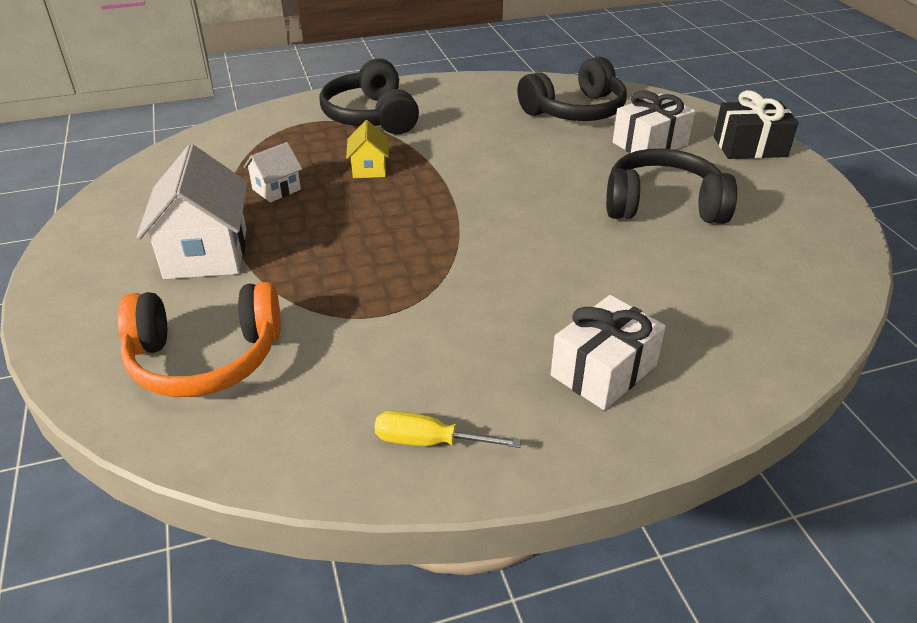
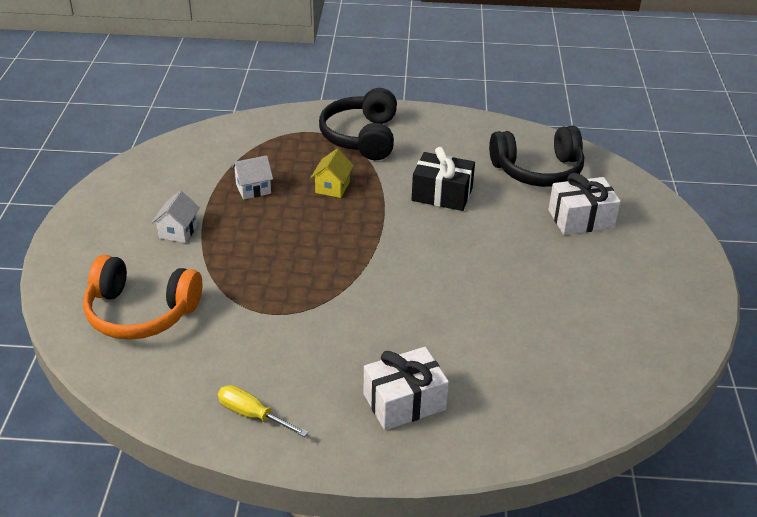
camera: 20 degrees right, 0 degrees up
(206, 253) = (178, 231): white house -> white house, size x0.52
(663, 205) = (549, 280): black headphones -> none
(749, 146) = (670, 243): black gift -> black gift (442, 194)

